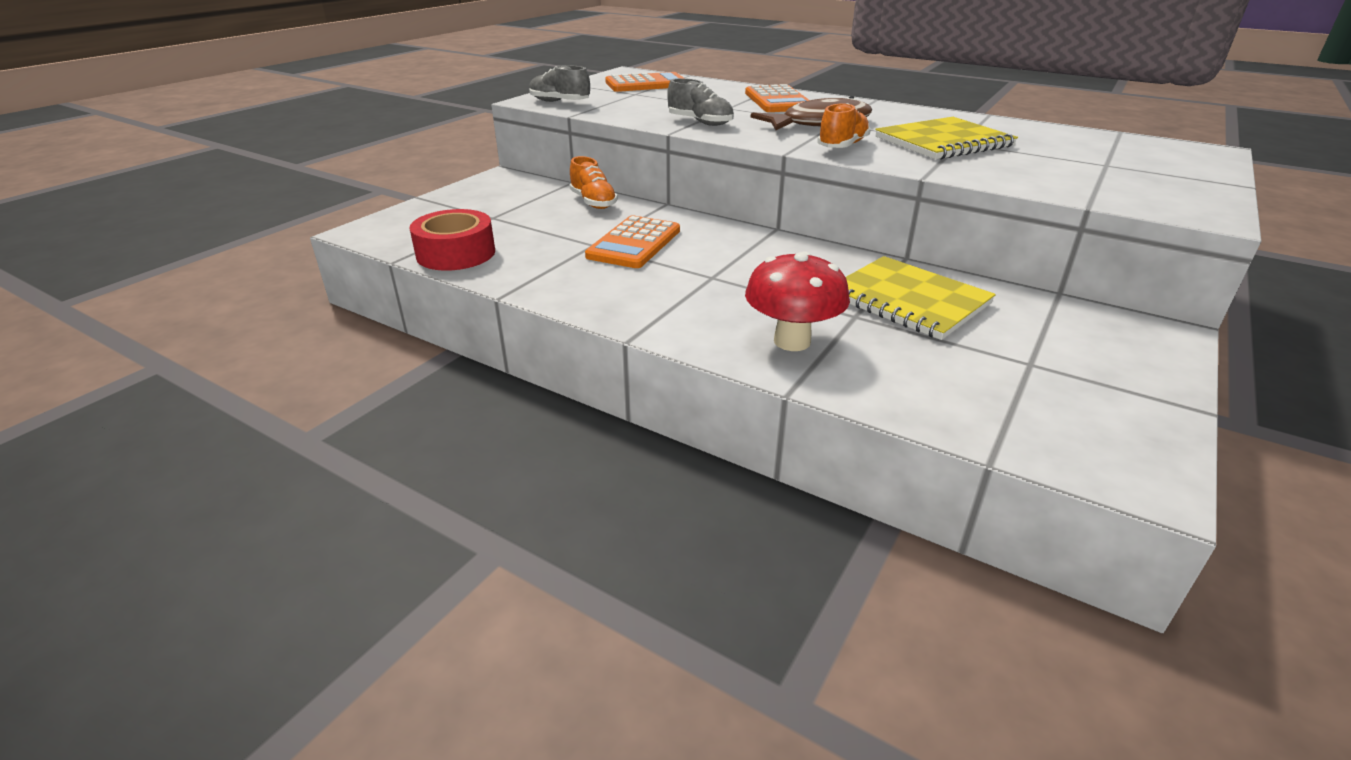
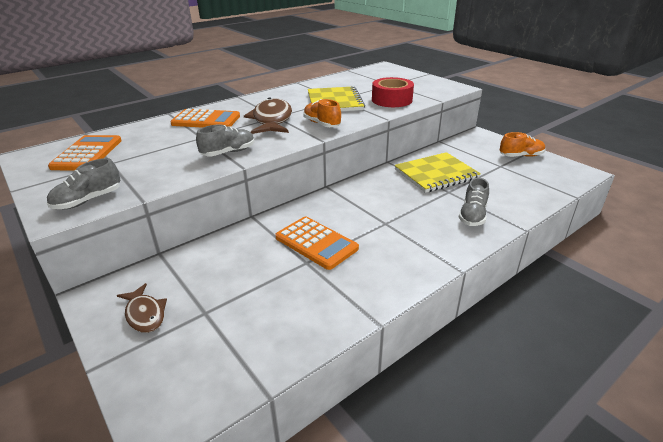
camera: 70 degrees left, 0 degrees up
(456, 253) = (277, 345): red tape -> red tape (392, 100)
(483, 197) = (145, 314): none -> brown fish
(593, 202) = (220, 249): orange shoe -> orange shoe (521, 156)
(792, 341) = (472, 215): red mushroom -> grey shoe

